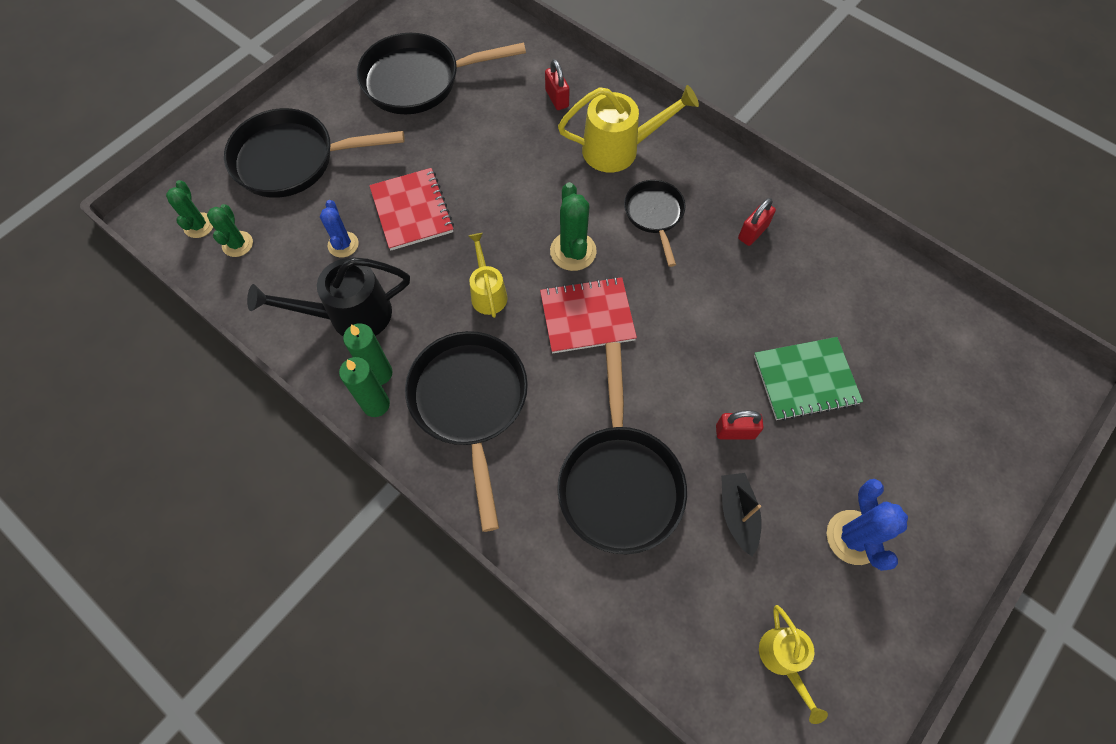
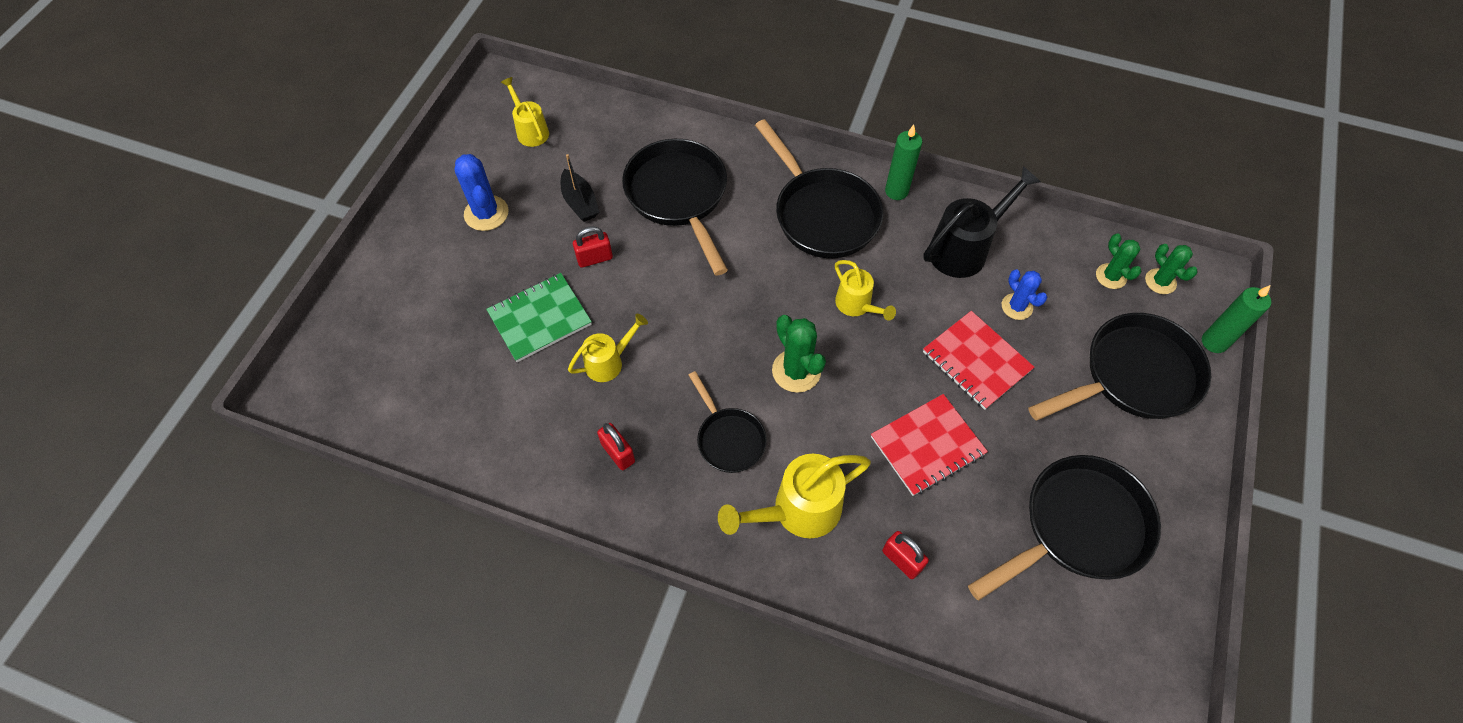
camera: 160 degrees right, 5 degrees down
(379, 373) = (909, 213): green candle -> green candle (1214, 342)
(587, 316) = (756, 313): red notebook -> red notebook (927, 446)
(744, 313) = (609, 362): none -> yellow watering can
(752, 232) = (618, 453): red padlock -> red padlock turned 60 degrees counterclockwise

